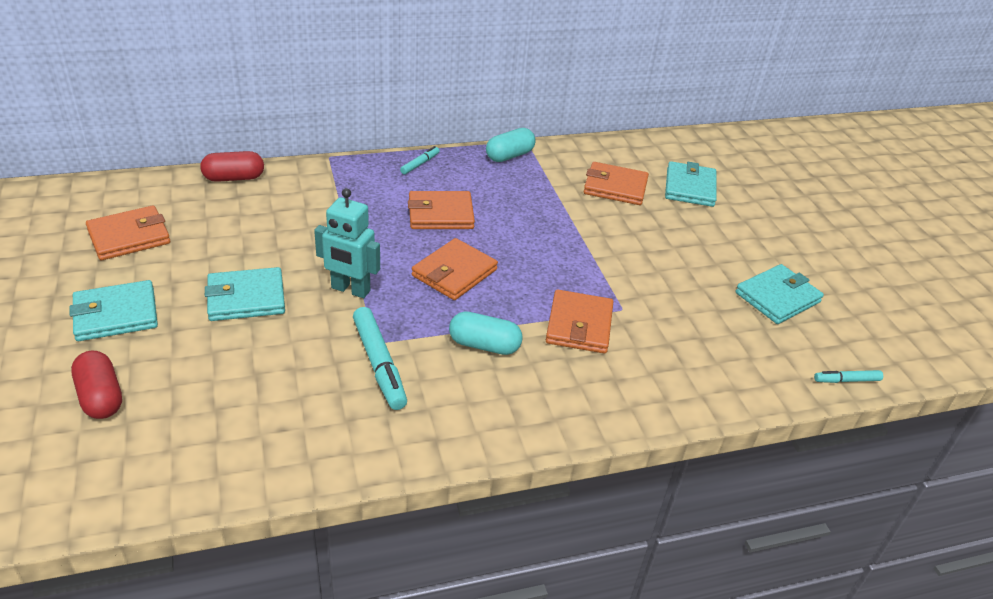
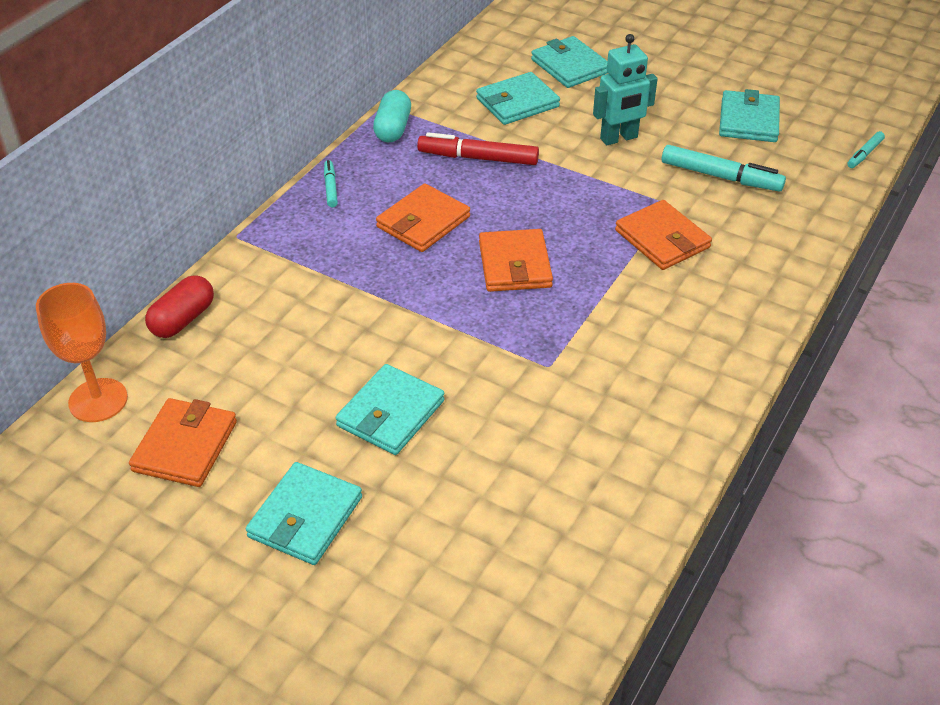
camera: 40 degrees left, 5 degrees up
(101, 397) = (419, 585): red capsule -> none
(134, 187) = (98, 400): none -> orange goblet
(350, 290) = (461, 340): turquoise robot -> turquoise robot (619, 138)
(379, 364) = (579, 379): turquoise marker -> turquoise marker (721, 176)
(484, 345) = (625, 305): turquoise capsule -> none
(534, 202) = (478, 158): none -> red marker
(615, 187) = (517, 102): orange wallet -> turquoise wallet

